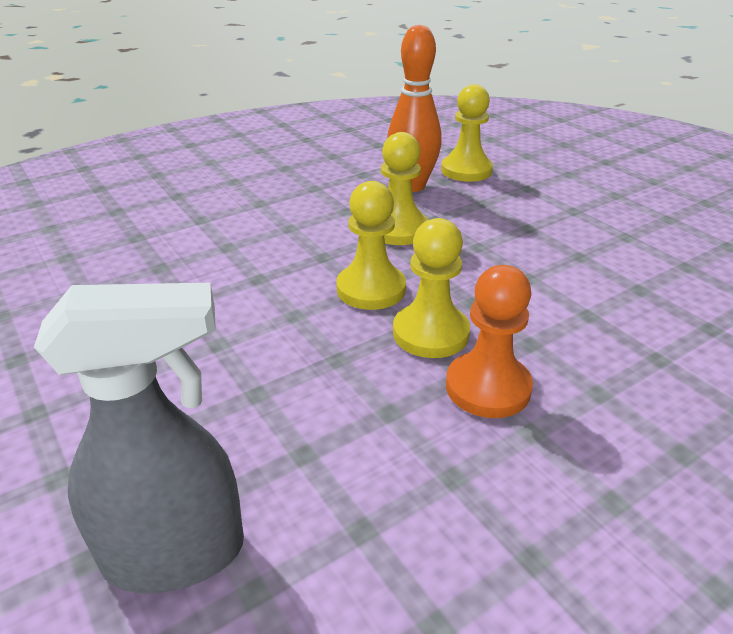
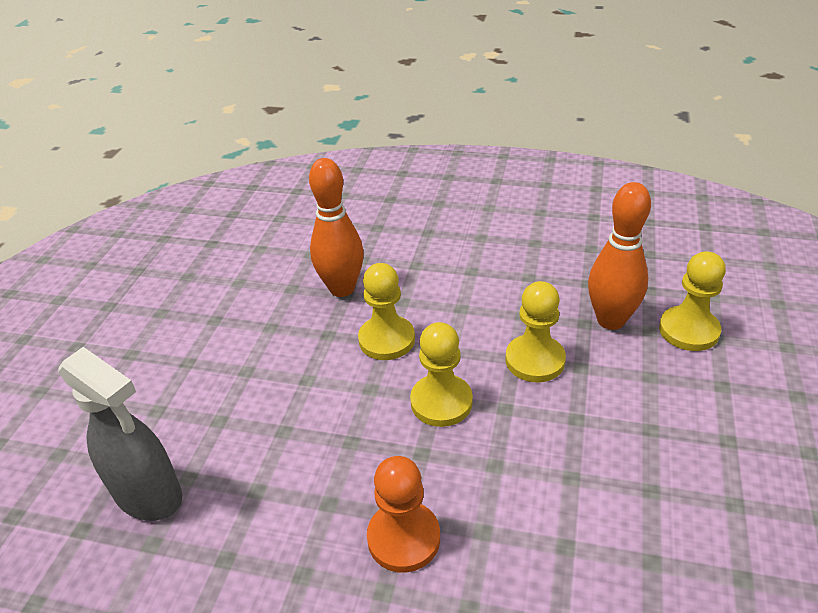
camera: 50 degrees right, 5 degrees up
(148, 264) = (342, 289): none -> orange bowling pin
(430, 333) = (428, 468): yellow pawn -> yellow pawn (386, 340)

